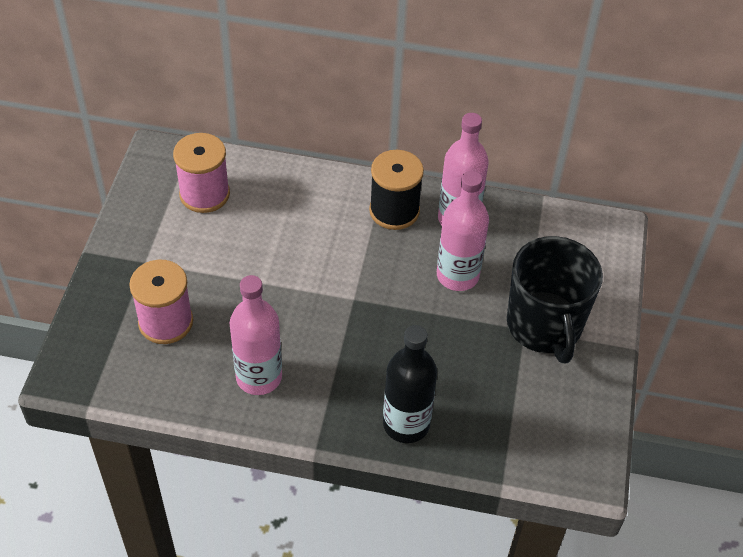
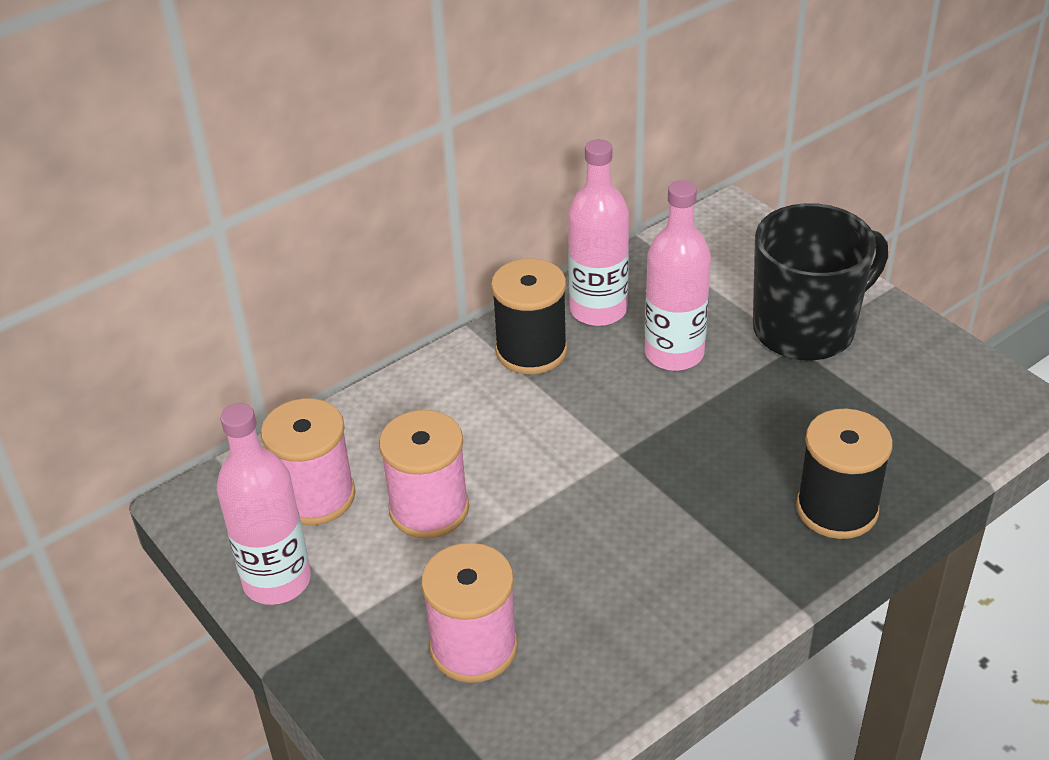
camera: 45 degrees left, 10 degrees down
(238, 244) = (429, 509): none -> pink spool
(259, 377) = (649, 602): pink bottle -> pink bottle (277, 580)
(406, 424) = (837, 509): black bottle -> black spool
(544, 326) = (806, 329): black mug -> black mug turned 60 degrees counterclockwise

